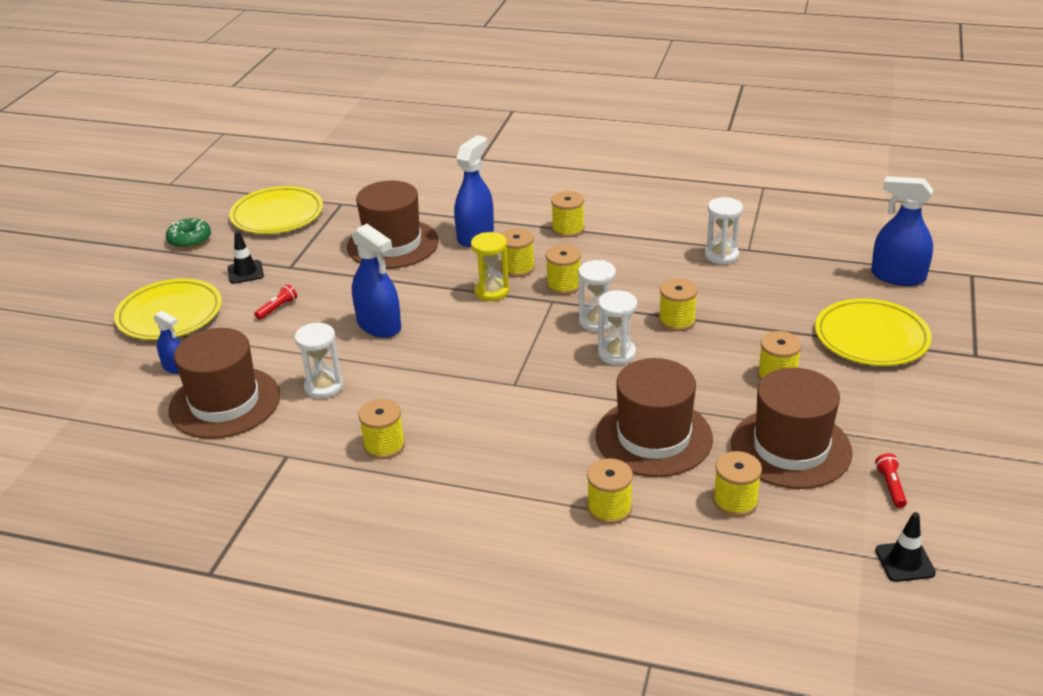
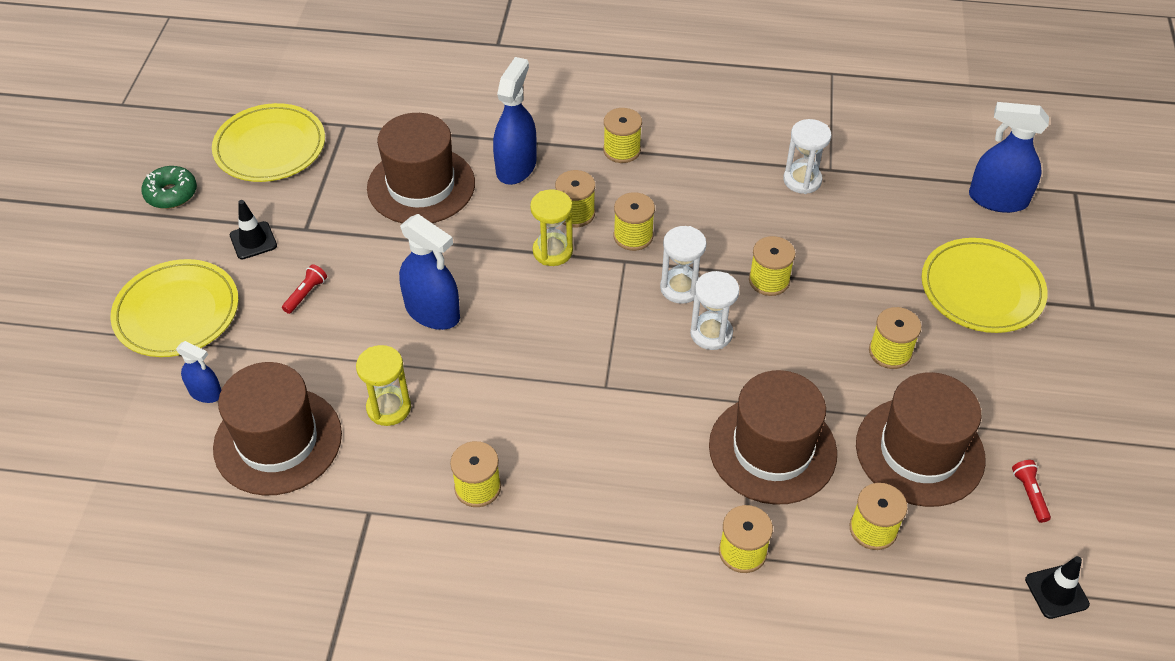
camera: 10 degrees left, 15 degrees up
(324, 387) = (389, 408): white hourglass -> yellow hourglass

